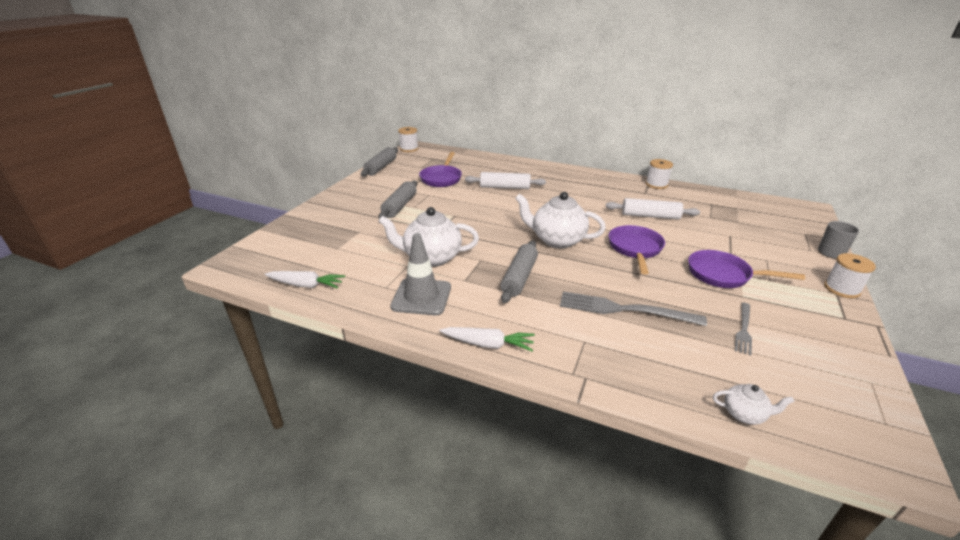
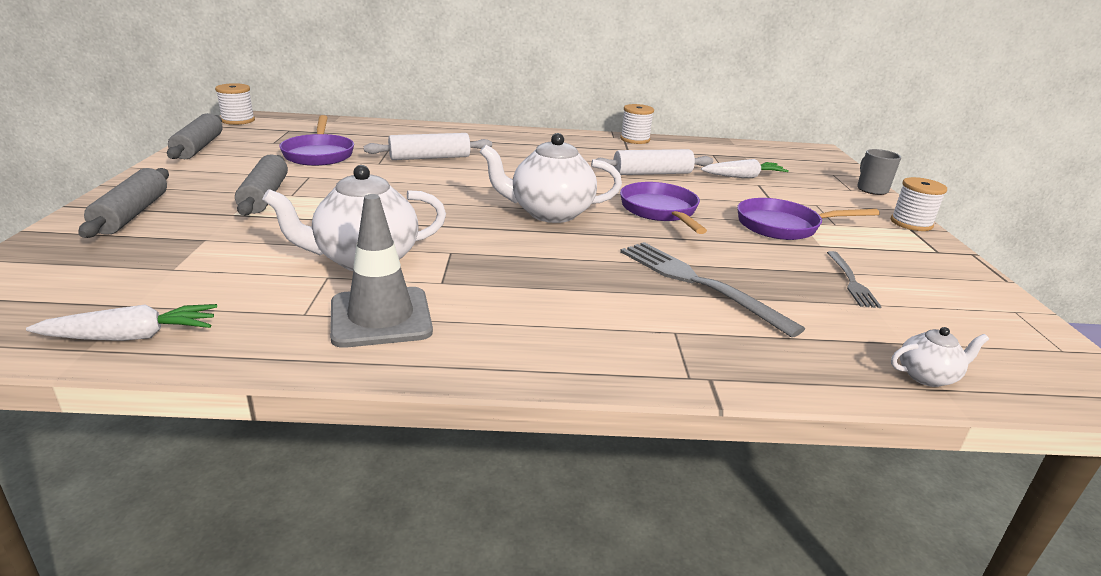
camera: 25 degrees left, 5 degrees down
(488, 344) = (537, 364): white carrot -> white carrot (743, 177)
(519, 277) = (526, 266): grey rolling pin -> grey rolling pin (132, 214)
(624, 309) = (698, 283): grey fork -> grey fork turned 60 degrees clockwise

